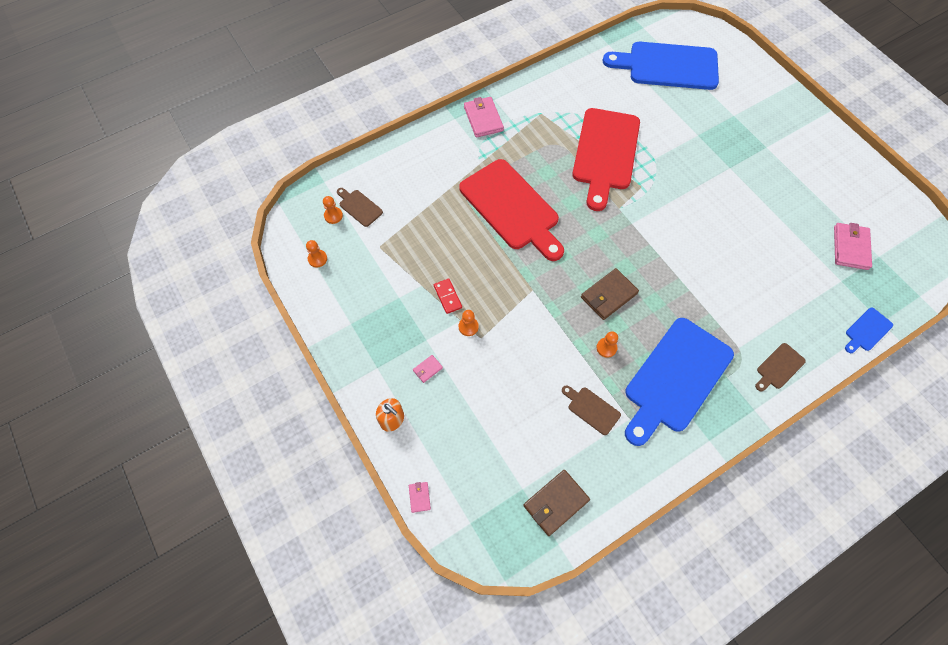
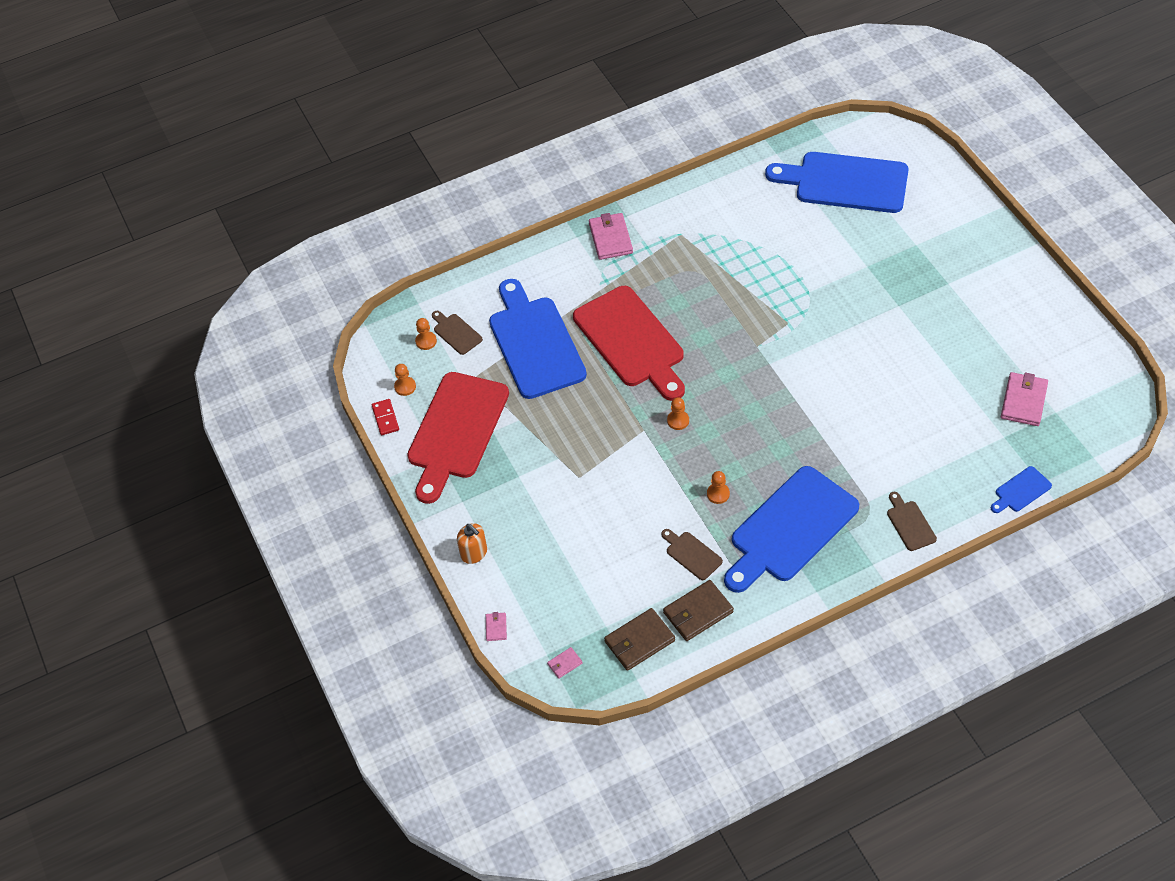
camera: 10 degrees right, 10 degrees down
(427, 369) = (517, 505): pink wallet -> pink wallet (564, 664)
(428, 213) = (535, 343): none -> blue cutting board
(448, 297) = (547, 433): red domino -> red domino (385, 418)
(468, 327) = (566, 465): orange pawn -> orange pawn (678, 420)
(605, 153) = (751, 283): red cutting board -> red cutting board (456, 431)
(608, 295) = (729, 440): brown wallet -> brown wallet (698, 612)
(779, 367) = (910, 523): brown cutting board -> brown cutting board turned 105 degrees clockwise

